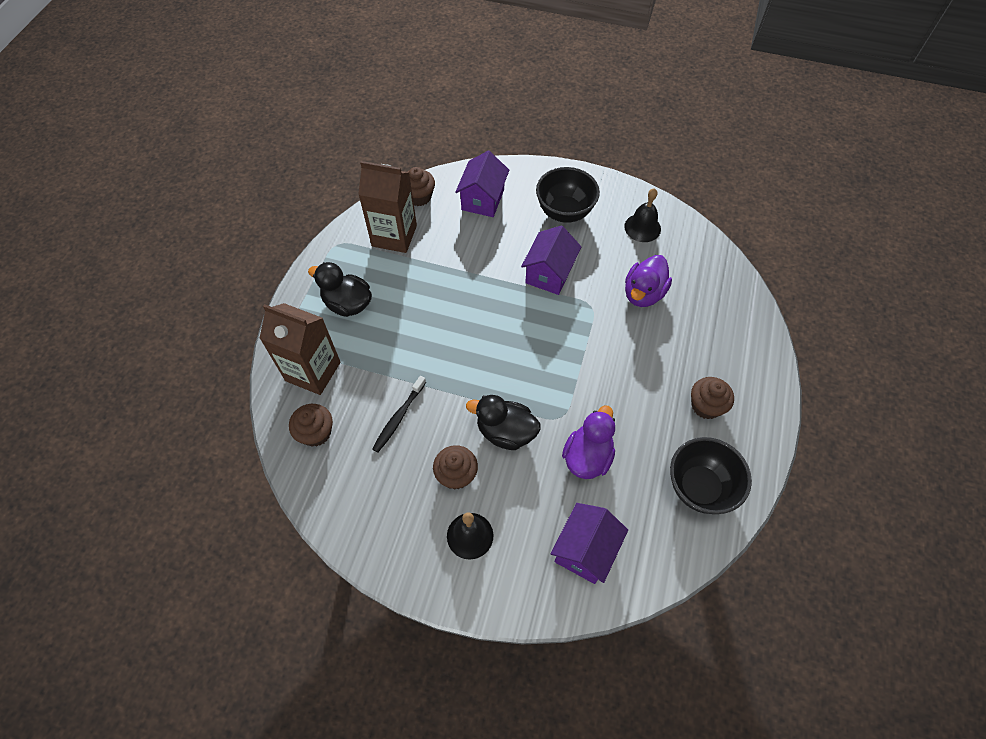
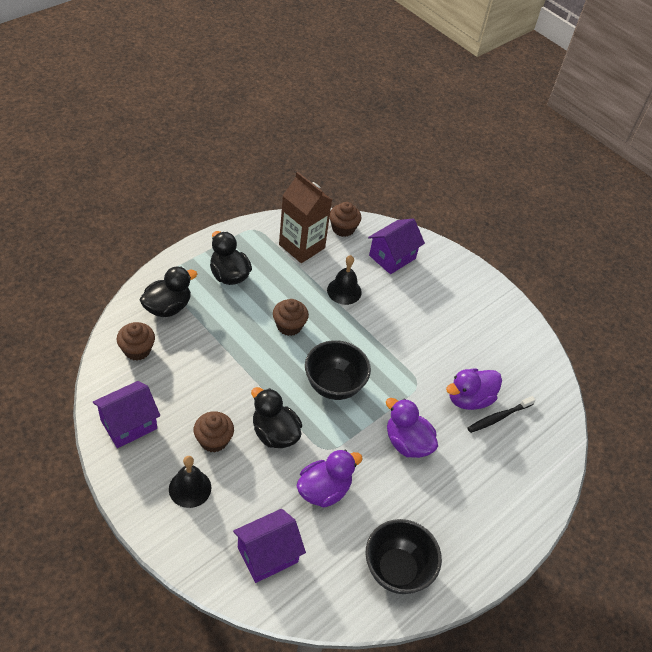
camera: 25 degrees right, 10 degrees down
(313, 371) = (168, 307): brown carton -> black duck
(398, 417) = (203, 375): black toothbrush -> black toothbrush (498, 417)
(549, 273) = (402, 340): purple house -> purple house (129, 424)
(564, 212) = (452, 302): black bowl -> black bowl (334, 385)
(623, 366) = (407, 443): none -> purple duck
(642, 227) = (510, 349): black bell -> black bell (344, 291)
(706, 406) = (453, 513): brown cupcake -> brown cupcake (289, 326)

